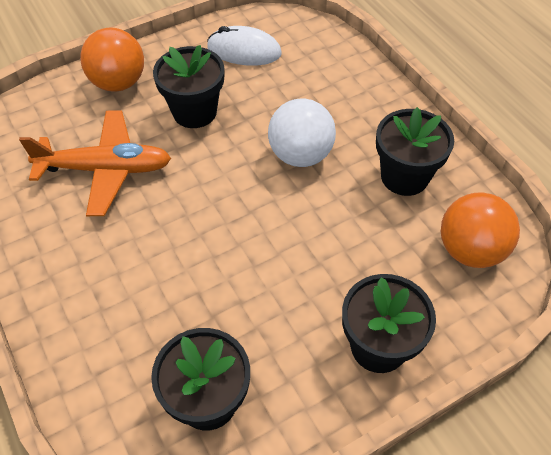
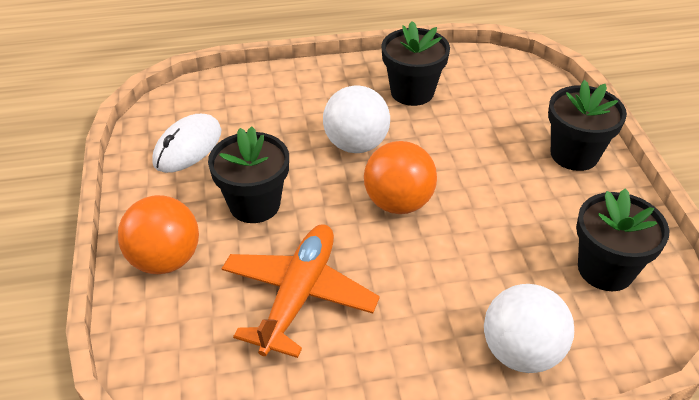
camera: 70 degrees left, 10 degrees down
(83, 340) = (521, 352): none -> white ball
(470, 250) = (500, 82): orange ball -> orange ball (398, 202)

